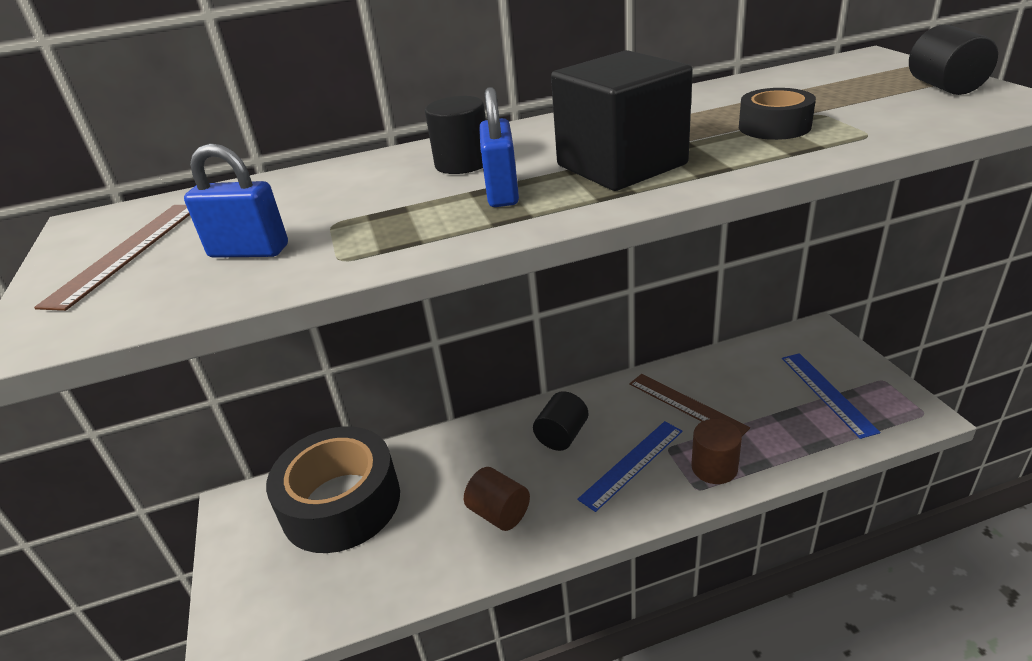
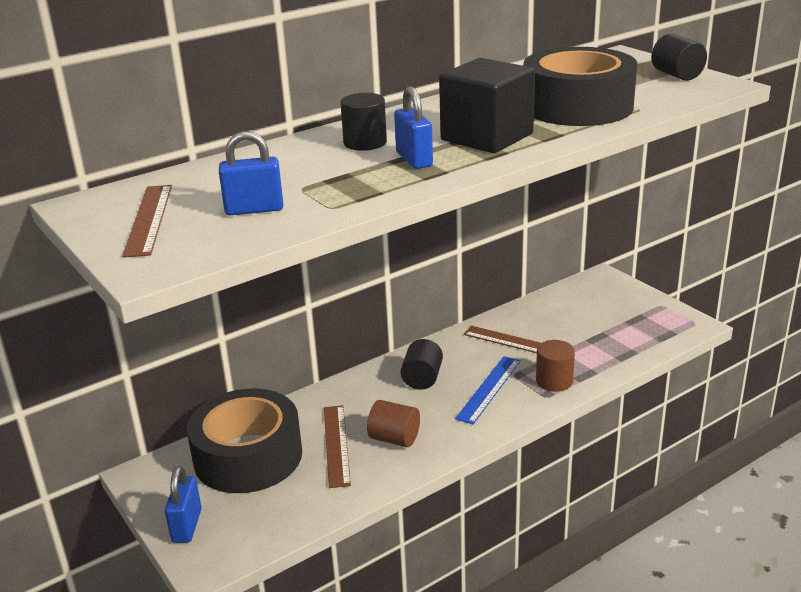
camera: 20 degrees left, 5 degrees down
(239, 584) = (187, 526): none -> blue padlock
(435, 508) = (336, 445): none -> brown ruler
(774, 127) = (577, 106): black tape -> black tape, size x2.24
(827, 393) = (622, 320): blue ruler -> none

